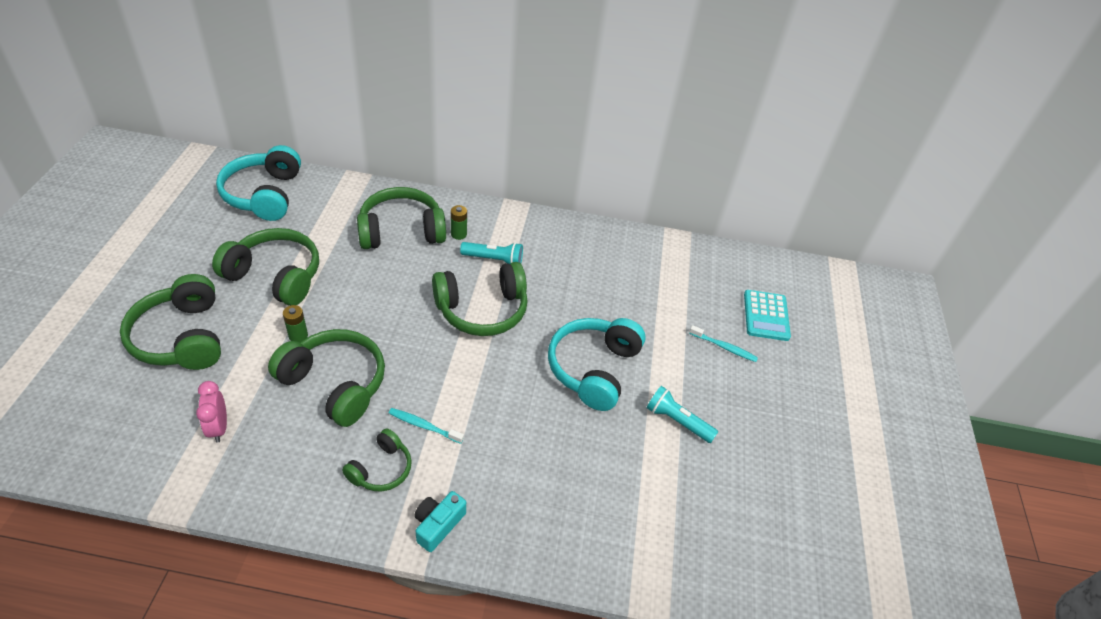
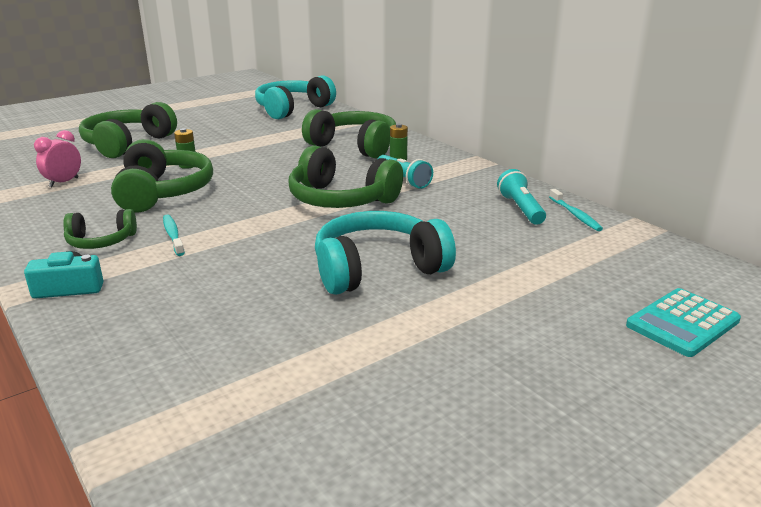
camera: 50 degrees right, 20 degrees down
(275, 276) = (229, 139): green headphones -> none
(677, 421) = (404, 344): turquoise flashlight -> turquoise flashlight (521, 209)
(724, 347) = (570, 320): turquoise toothbrush -> turquoise toothbrush (575, 215)

